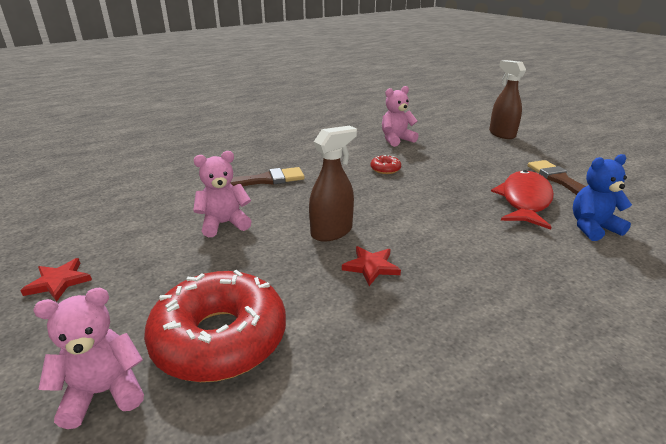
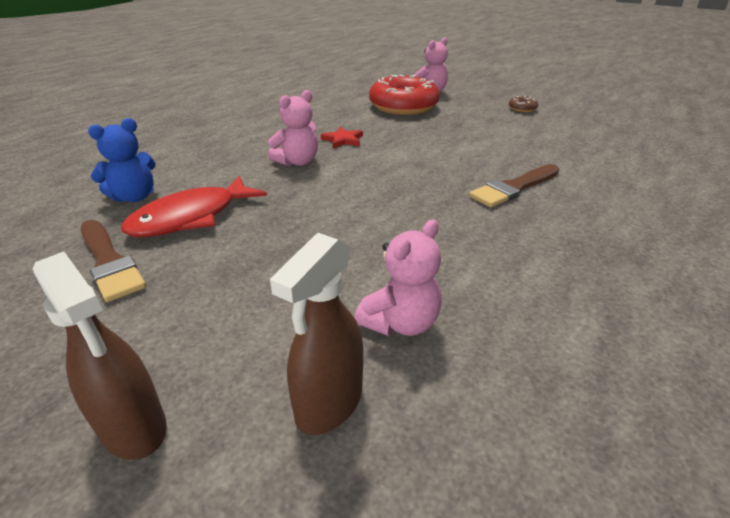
camera: 160 degrees right, 5 degrees up
(59, 282) = (522, 108): red star -> brown donut
(224, 224) = (482, 146): pink teddy bear -> pink teddy bear (297, 162)
(332, 232) = (388, 154): brown spray bottle -> brown spray bottle (329, 403)
(385, 169) = (381, 235): red donut -> none
(524, 200) = (191, 217): red fish -> red fish turned 45 degrees clockwise

